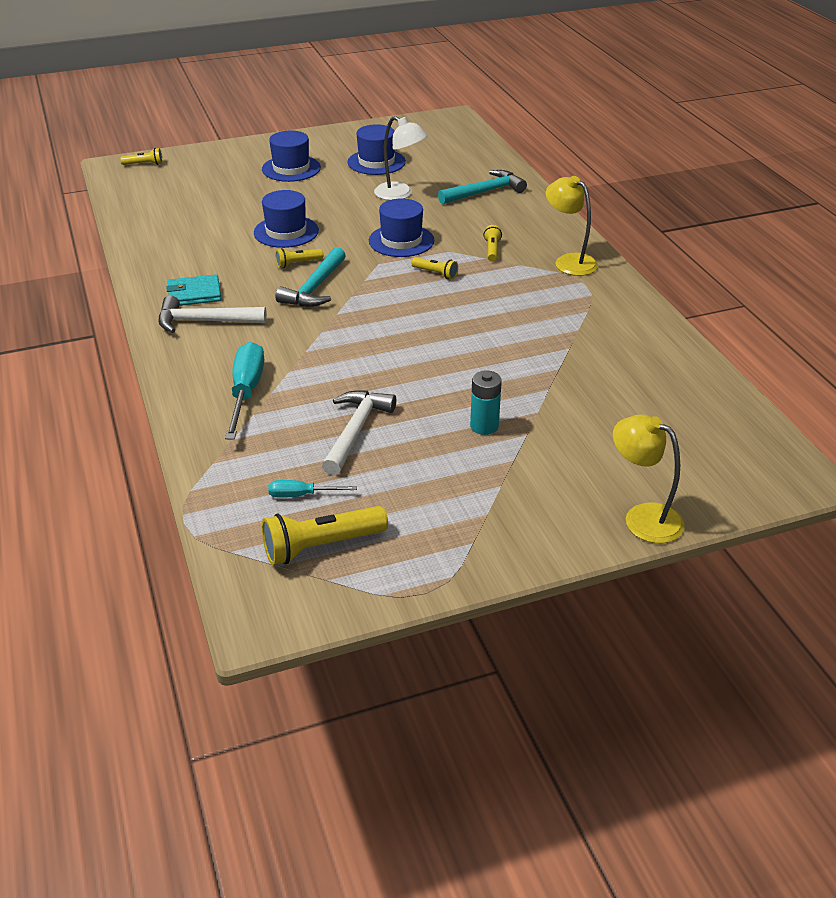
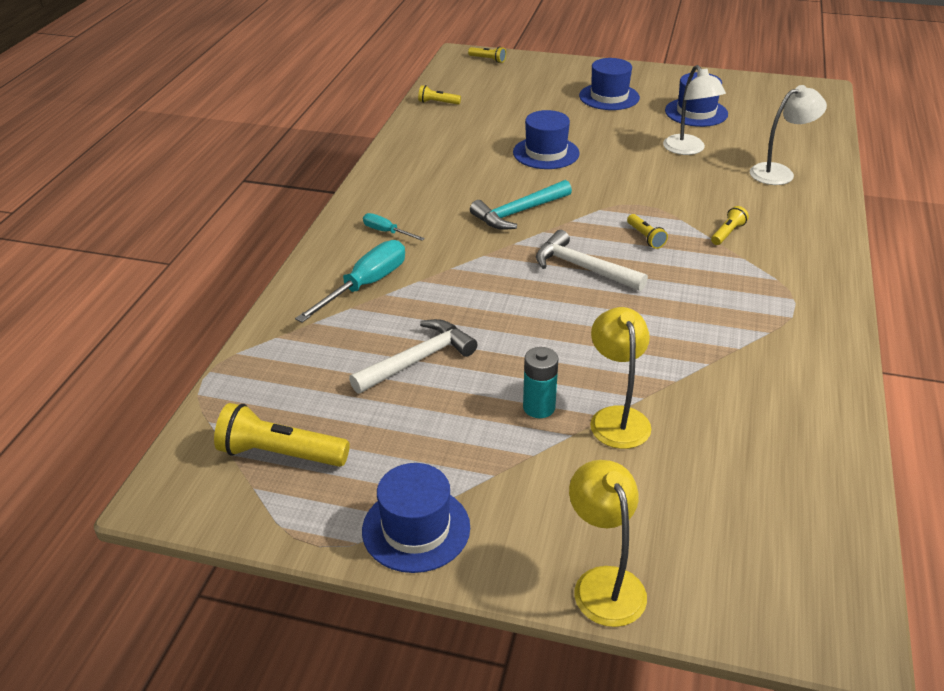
camera: 35 degrees right, 0 degrees up
(194, 294) = (413, 183): turquoise wallet -> none
(204, 321) = (397, 210): white hammer -> white hammer (583, 268)
(298, 263) = (527, 185): yellow flashlight -> yellow flashlight (438, 103)
(301, 495) = (313, 398): turquoise screwdriver -> turquoise screwdriver (386, 232)
(401, 241) = (644, 194): blue hat -> blue hat (416, 529)
(485, 192) = (779, 172): turquoise hammer -> white lamp
(569, 261) = (801, 272): yellow lamp -> yellow lamp (617, 418)

